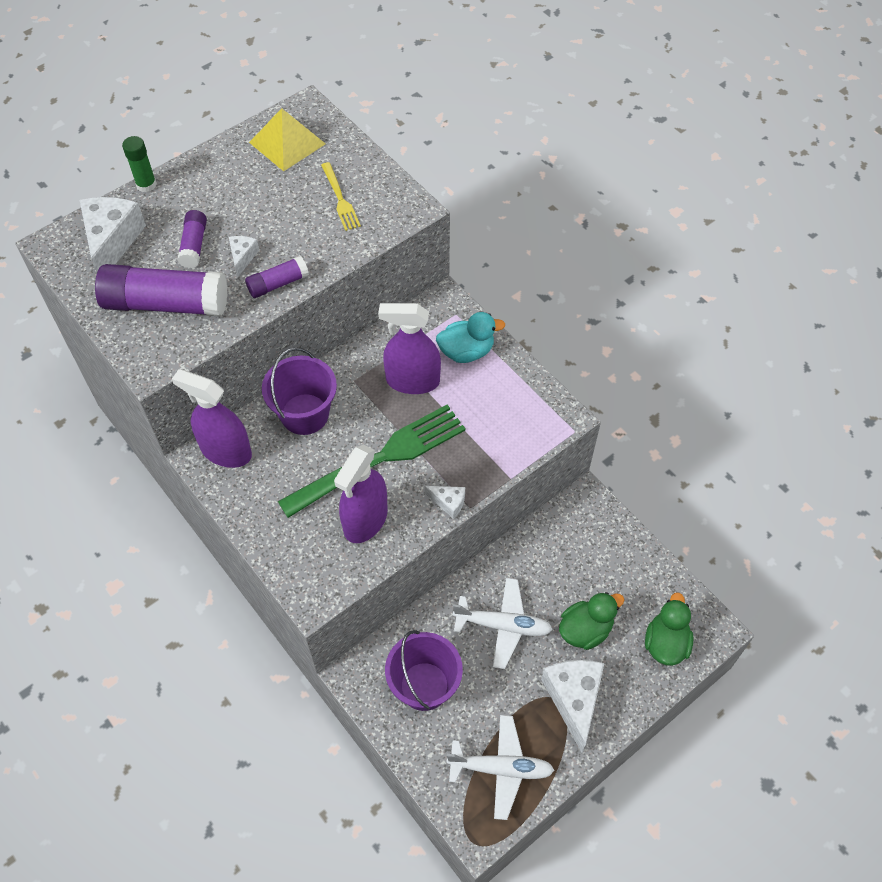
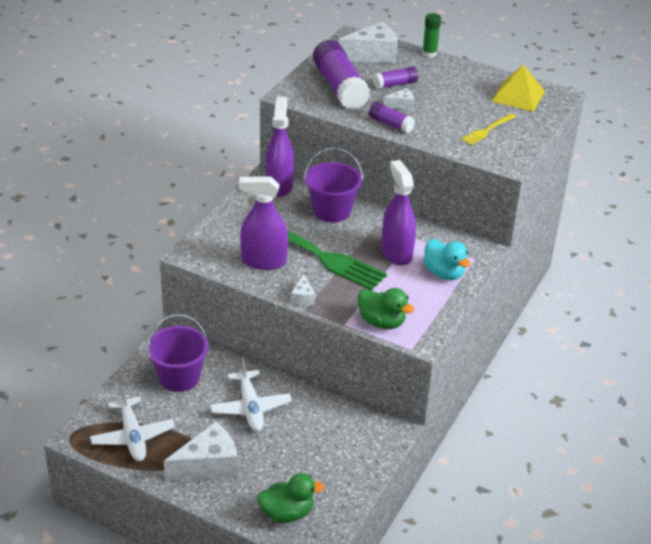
camera: 65 degrees right, 20 degrees down
(585, 630) = (272, 458): green duck -> green duck (382, 322)

